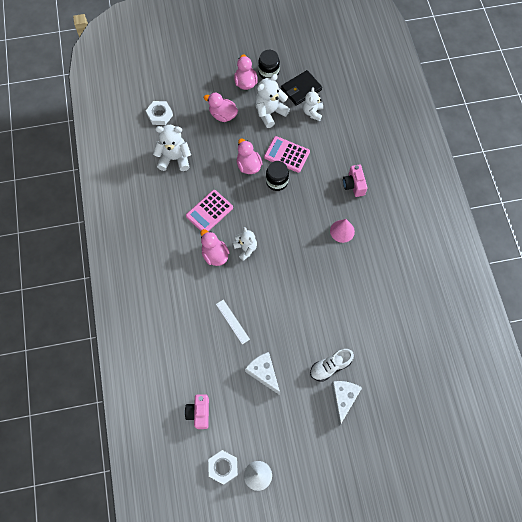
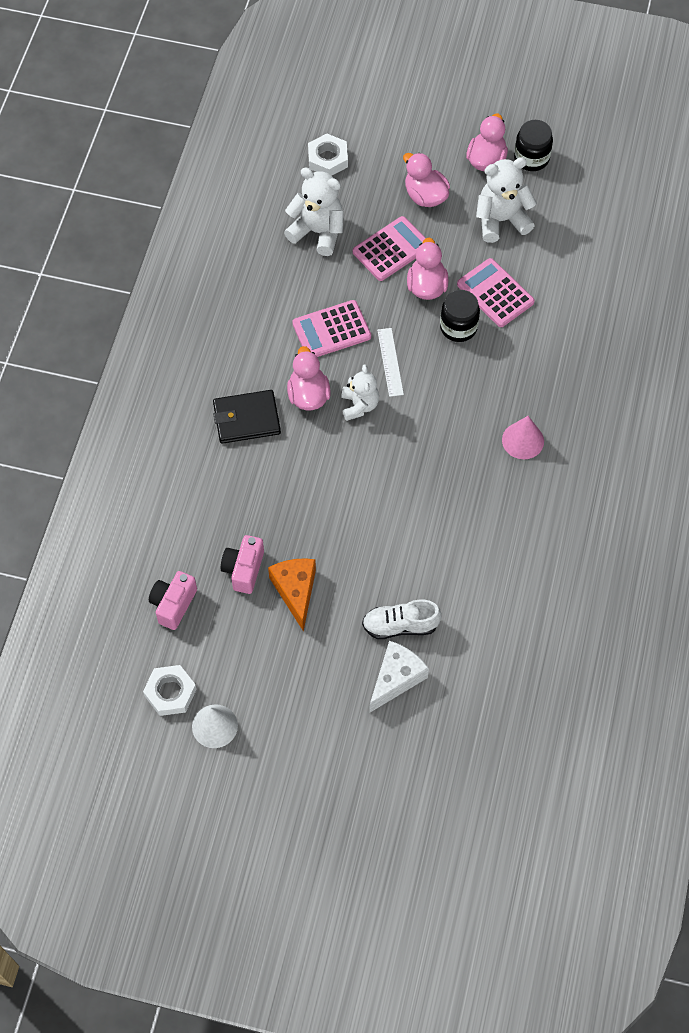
camera: 25 degrees right, 5 degrees down
(219, 152) = (391, 249): none -> pink calculator
(232, 321) = (286, 500): white ruler -> white ruler (390, 362)
(263, 373) = (295, 591): white cheese -> orange cheese
(301, 89) = (570, 203): black wallet -> black wallet (246, 419)
(312, 112) = (570, 246): white teddy bear -> none
(354, 185) = (578, 380): pink camera -> pink camera (243, 569)

